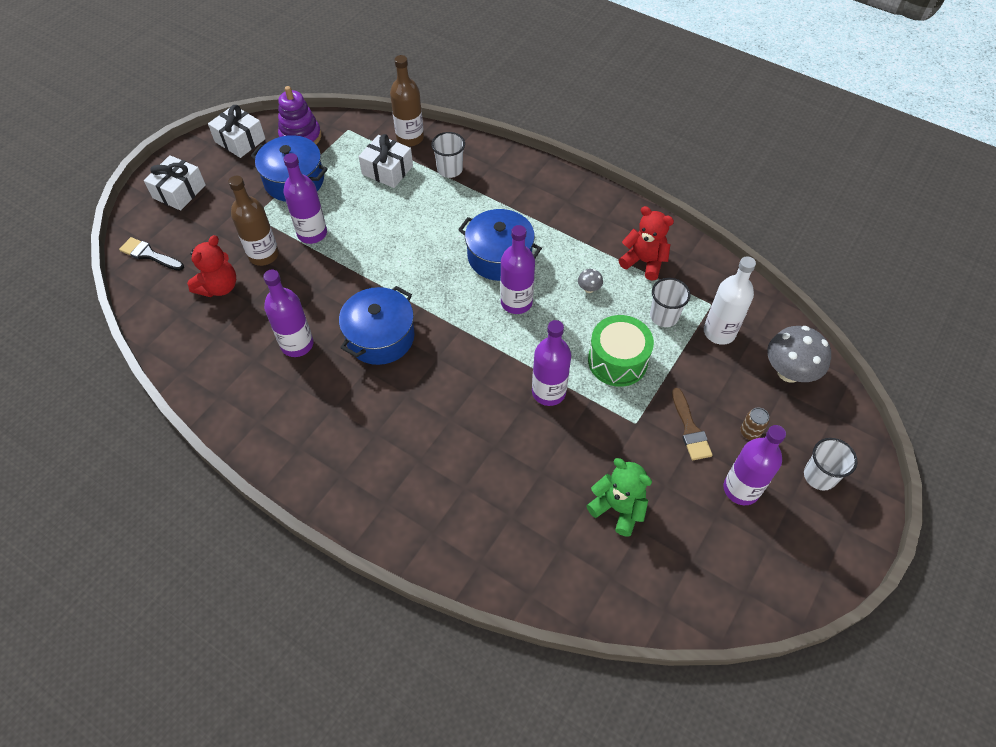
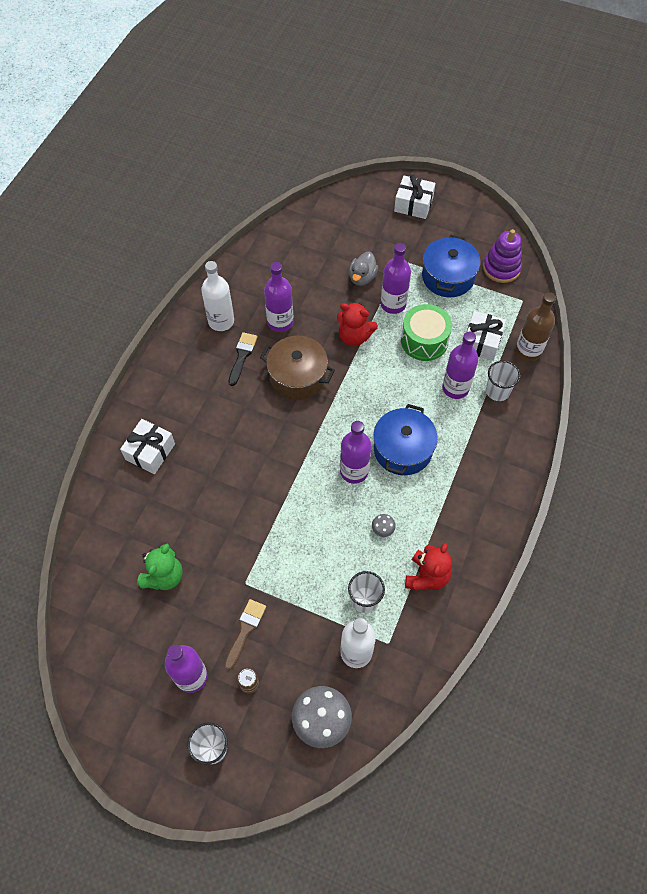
camera: 80 degrees right, 5 degrees up
(149, 255) = (345, 206): black brush -> black brush (242, 356)
(219, 287) = (324, 258): red teddy bear -> red teddy bear (354, 336)
(240, 140) = (483, 227): white gift -> white gift (150, 451)
(263, 255) = (362, 277): brown bottle -> grey duck
(272, 408) = (221, 321): none -> white bottle
(380, 337) = (297, 376): blue pot -> brown pot
(548, 392) = (265, 510): purple bottle -> purple bottle (455, 388)
(617, 361) = (307, 562): green drum -> green drum (424, 341)
(690, 429) = (245, 630): brown brush -> brown brush turned 135 degrees clockwise

